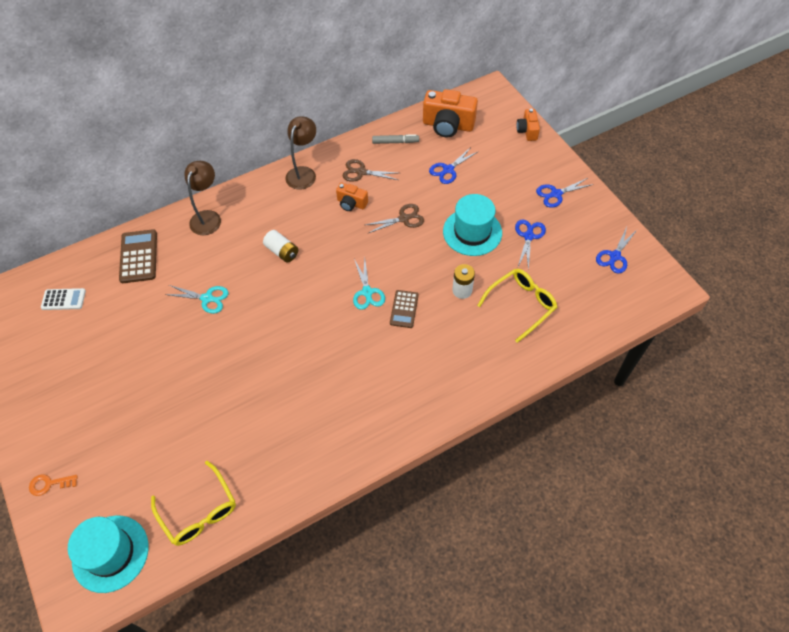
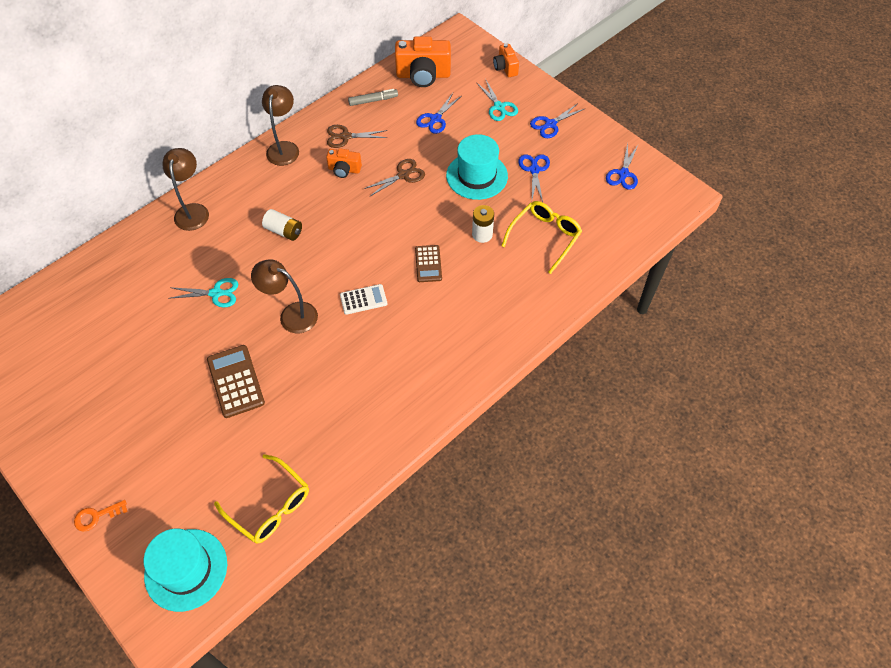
camera: 15 degrees left, 0 degrees up
(63, 299) = (54, 325): white calculator -> white calculator (363, 299)
(139, 256) = (127, 265): brown calculator -> brown calculator (236, 381)
(267, 332) = (291, 315): none -> brown lamp
(367, 292) = (385, 254): turquoise scissors -> turquoise scissors (499, 107)

